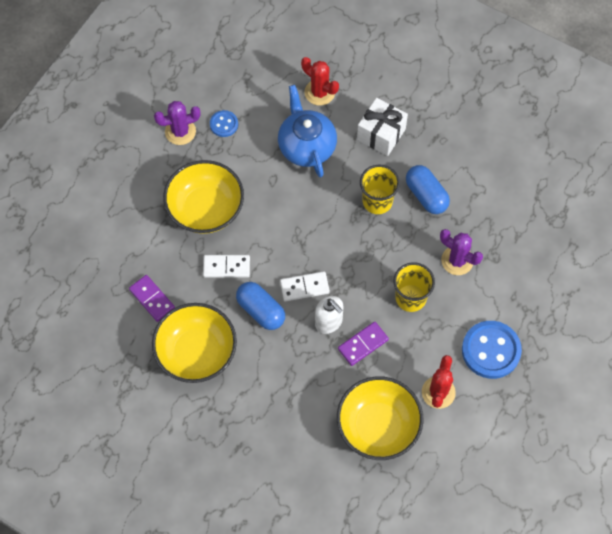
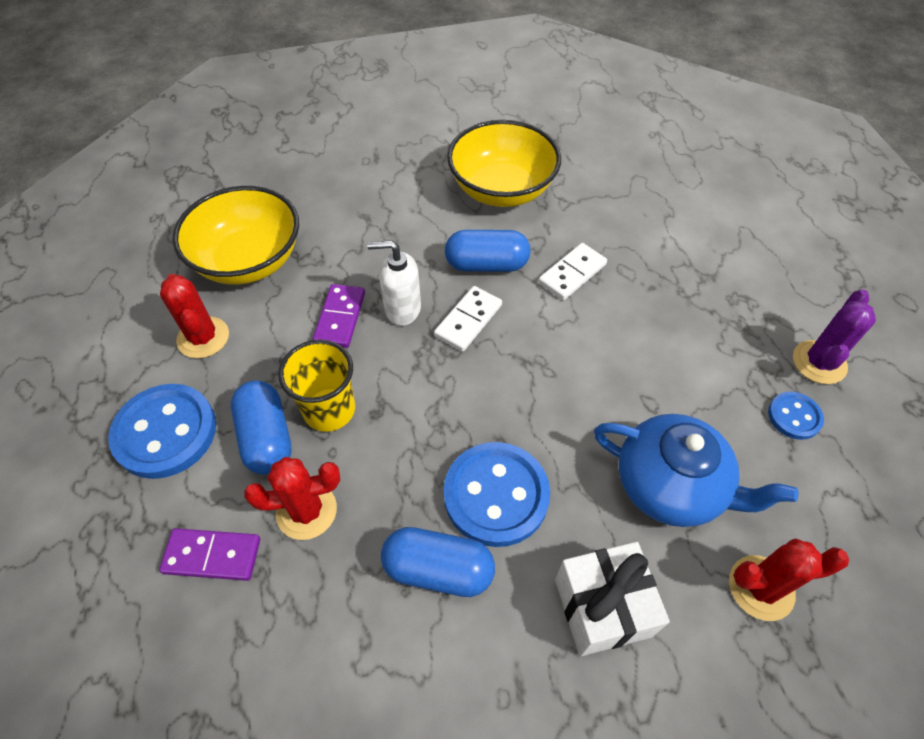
camera: 135 degrees right, 10 degrees down
(152, 299) = (599, 196): purple domino -> purple domino (212, 556)
(205, 209) = (670, 308): yellow bowl -> none
(377, 201) = (496, 495): yellow cup -> blue button
(448, 308) = (266, 437): none -> blue capsule
(457, 260) = (306, 511): purple cactus -> red cactus

